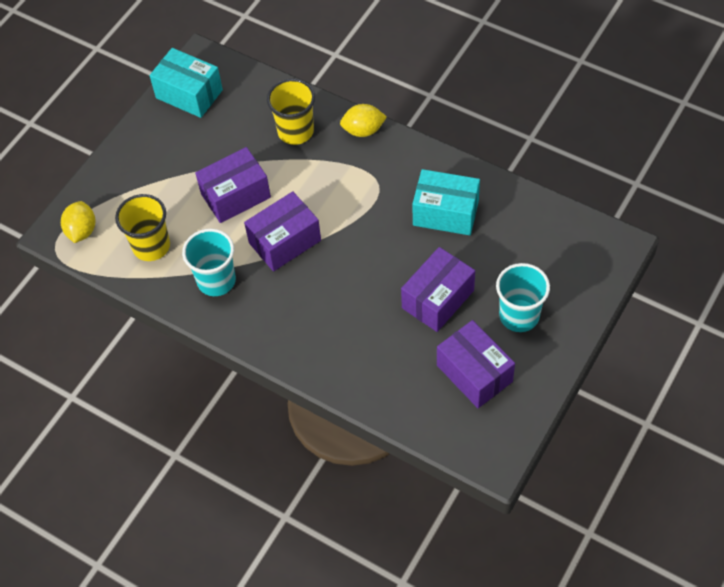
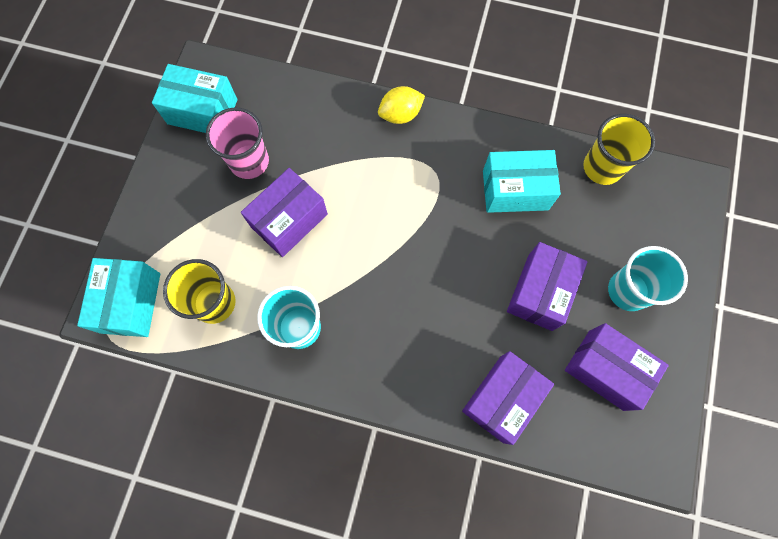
camera: 20 degrees left, 15 degrees up
(82, 231) = (130, 302): yellow lemon -> turquoise box
(216, 142) = (249, 161): none -> pink cup
(285, 242) = (359, 263): purple box -> purple box (502, 399)
(295, 131) = (330, 131): yellow cup -> yellow cup (602, 167)

